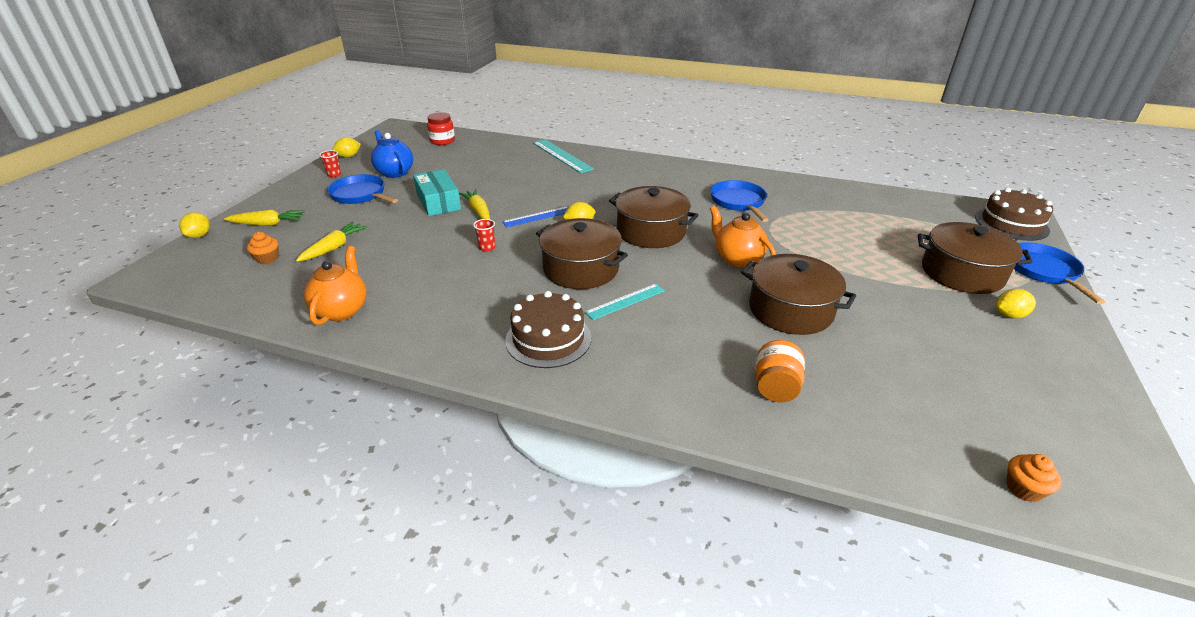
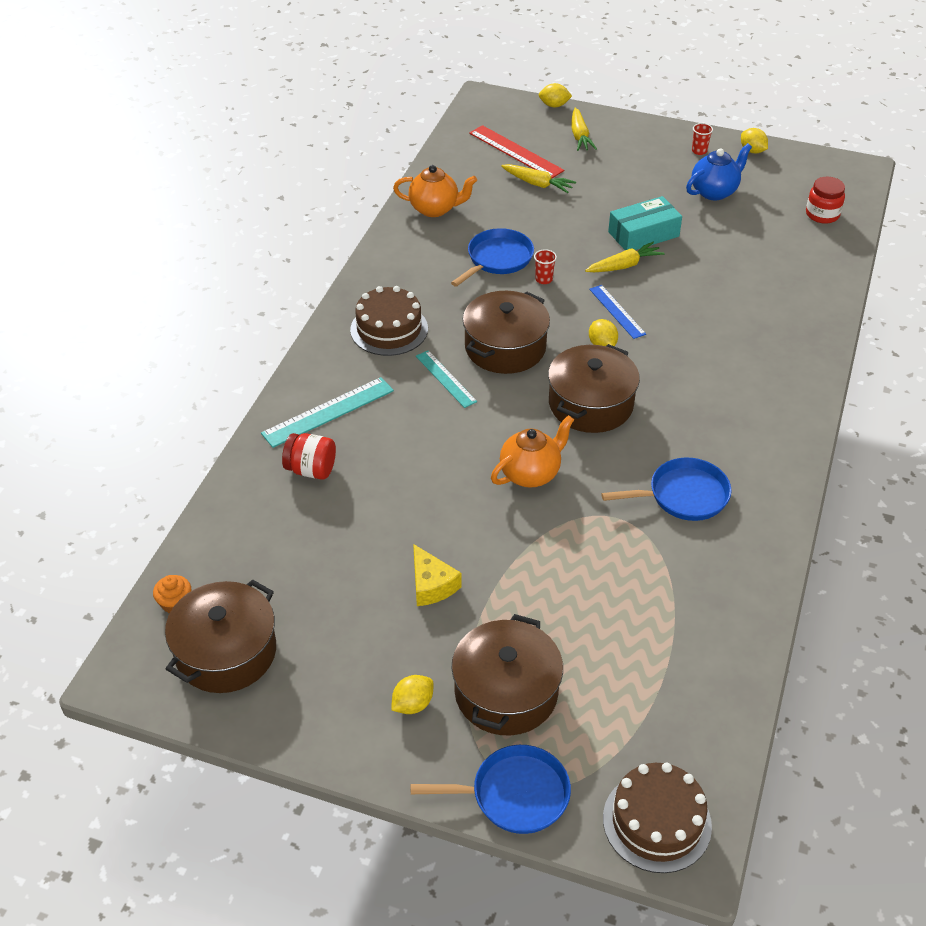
camera: 90 degrees right, 10 degrees up
(267, 258) = (516, 152): orange cupcake -> red ruler
(360, 195) = (651, 178): blue pan -> blue pan (497, 259)
(562, 155) = (802, 325): turquoise ruler -> turquoise ruler (328, 412)
(775, 387) = (311, 470): orange jar -> red jar
(790, 310) = (428, 502): brown pot -> brown pot (226, 652)
(883, 307) = (431, 585): none -> yellow cheese
(1009, 315) = (412, 704): yellow lemon -> yellow lemon turned 60 degrees clockwise

